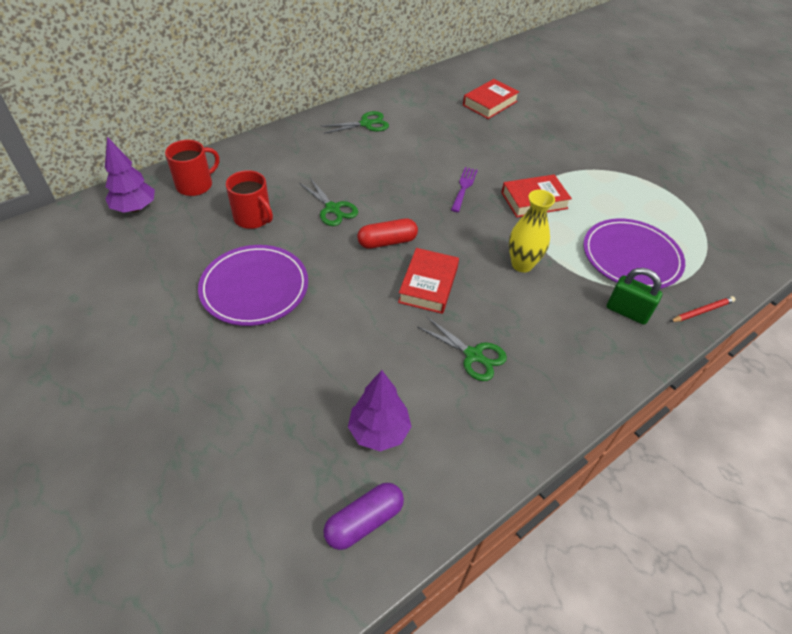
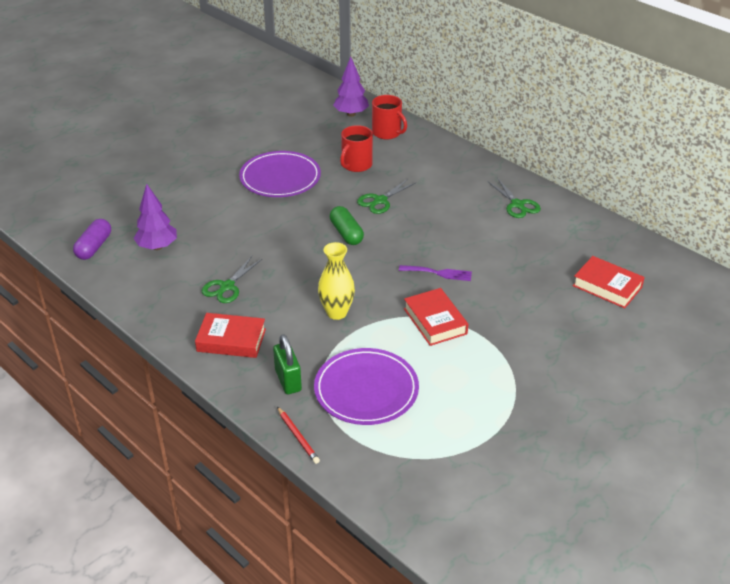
camera: 85 degrees right, 10 degrees down
(364, 521) = (94, 247): purple capsule -> purple capsule turned 60 degrees clockwise
(387, 242) = (346, 233): red capsule -> green capsule
(428, 285) = (299, 259): red book -> red book (231, 340)
(627, 312) = (288, 380): green padlock -> green padlock turned 45 degrees counterclockwise

